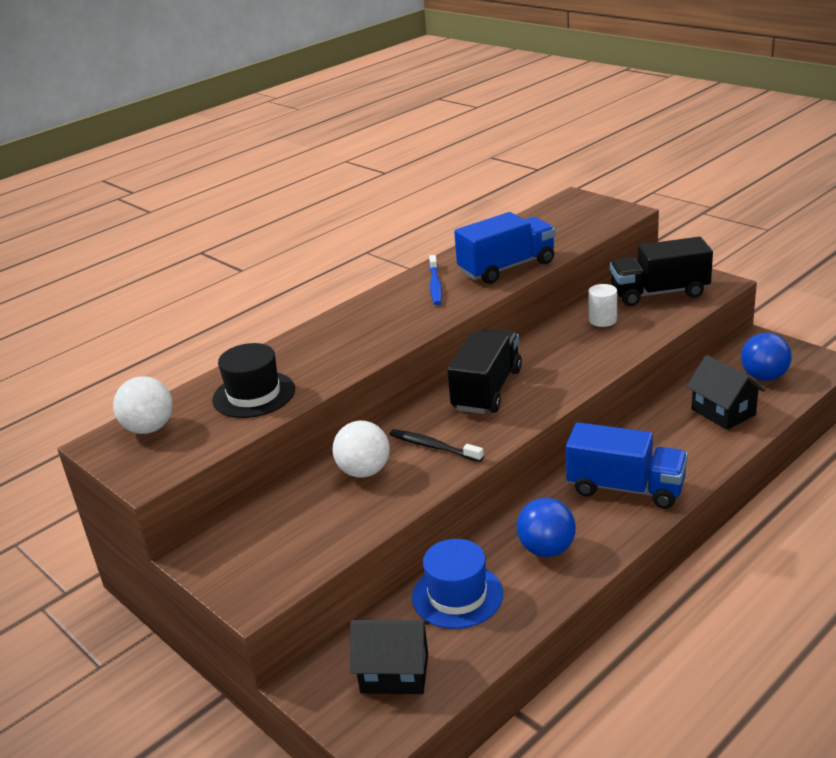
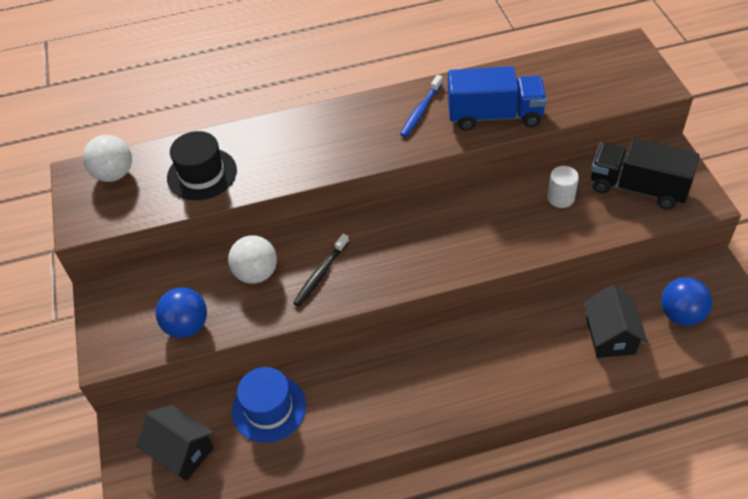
camera: 30 degrees right, 20 degrees up
(433, 447) = (321, 274): black toothbrush -> black toothbrush turned 120 degrees counterclockwise
(487, 390) = (405, 233): black truck -> none
(546, 549) = (360, 401): blue ball -> blue ball (187, 326)
(625, 488) = (465, 374): blue truck -> none

